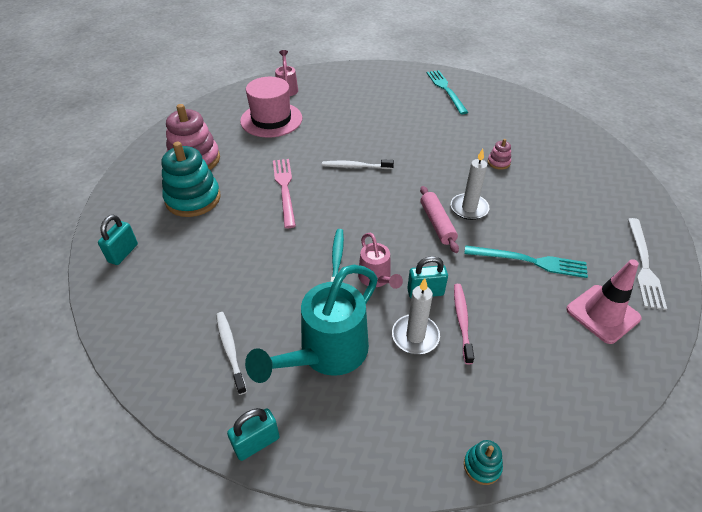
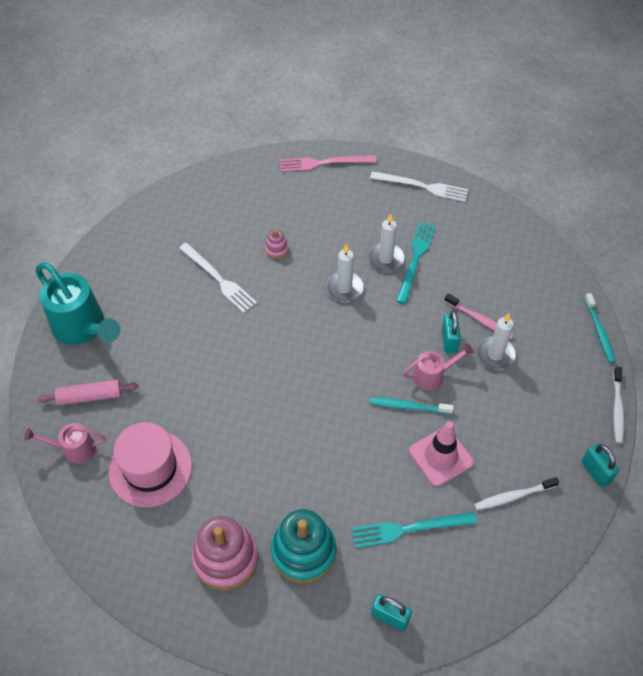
camera: 85 degrees left, 10 degrees up
(284, 189) = (297, 452): pink fork -> pink fork (323, 163)
(327, 353) = (514, 420): turquoise watering can -> turquoise watering can (83, 327)
(355, 166) = (265, 379): white toothbrush -> white toothbrush (617, 408)
(437, 223) = (364, 317): pink rolling pin -> pink rolling pin (90, 396)
(446, 90) = (125, 268): turquoise fork -> turquoise fork (409, 529)
(452, 134) = (218, 279): none -> white fork
(462, 321) = (480, 320): pink toothbrush -> pink toothbrush turned 150 degrees counterclockwise
(482, 466) = (599, 332): turquoise stacking toy -> turquoise toothbrush
(519, 237) = (385, 259): none -> white candle
(602, 314) = (472, 228): pink traffic cone -> pink traffic cone (441, 456)

